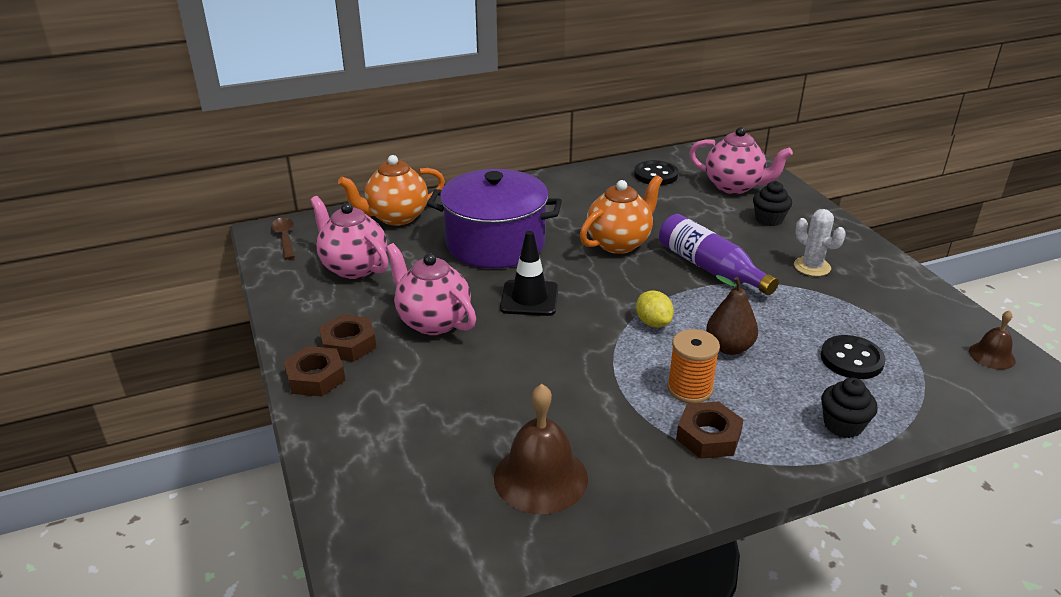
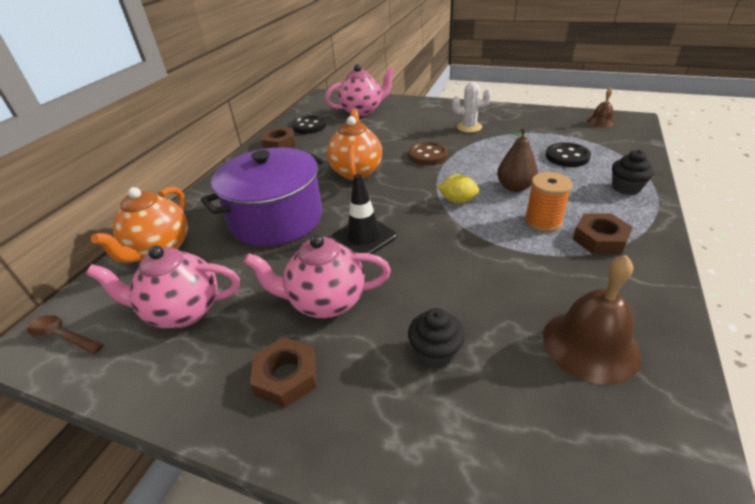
camera: 45 degrees left, 5 degrees up
(315, 377) = (306, 434): brown nut -> brown nut (279, 144)
(709, 268) = (428, 155): purple bottle -> brown button
(769, 219) = (408, 117): black cupcake -> black cupcake (435, 353)

